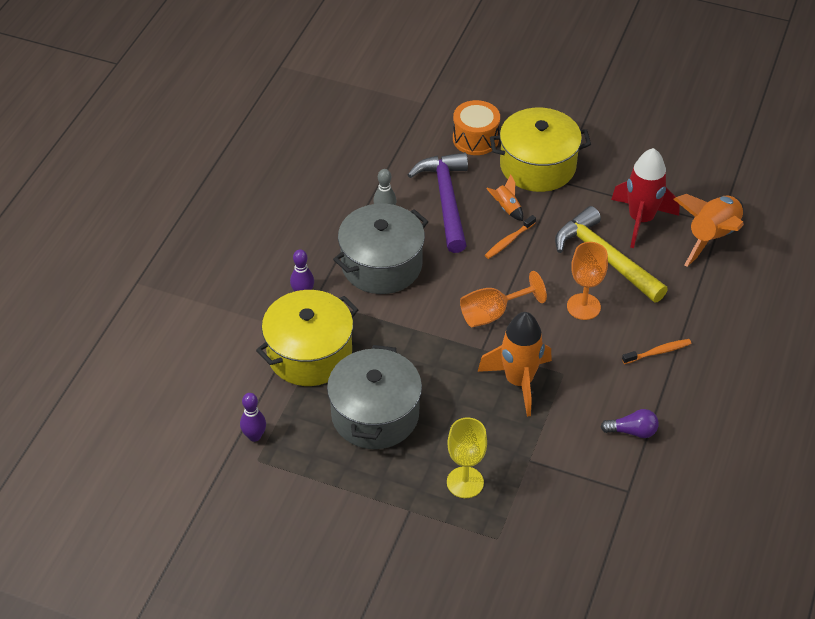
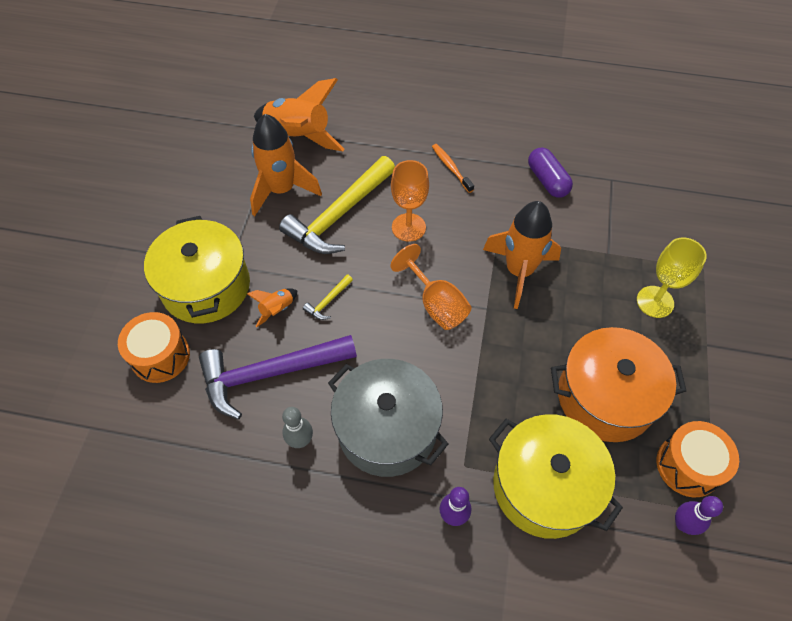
camera: 100 degrees left, 10 degrees up
(299, 455) = (688, 465): none -> orange drum
(375, 414) = (605, 397): grey pot -> orange pot
(508, 241) = (328, 301): orange toothbrush -> yellow hammer
(632, 431) = (547, 180): purple light bulb -> purple capsule
(641, 220) = (282, 190): red rocket -> orange rocket

